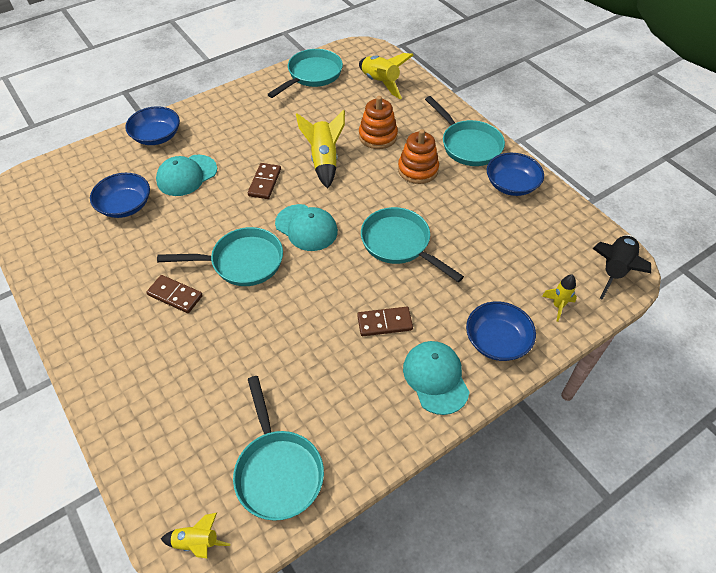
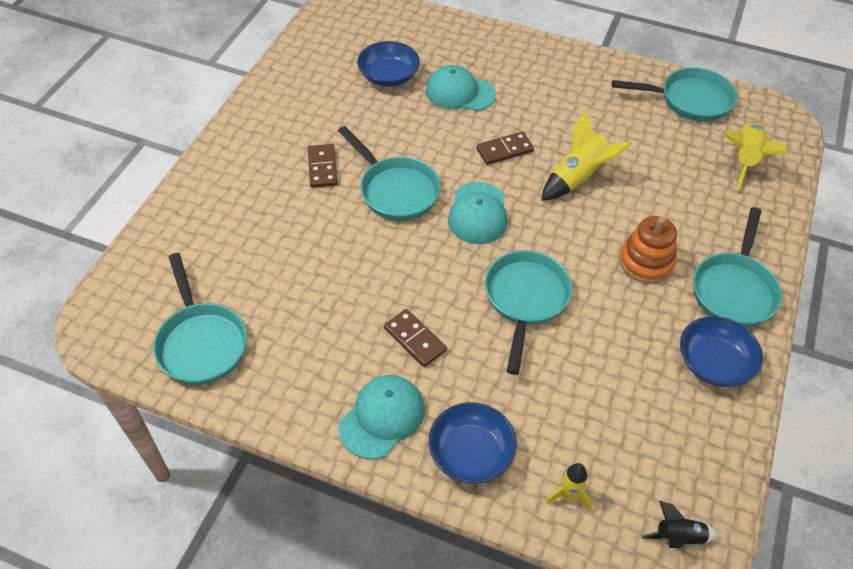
camera: 55 degrees right, 0 degrees up
(156, 136) = (486, 44): blue bowl -> none
(197, 542) = (107, 324): yellow rocket -> none
(277, 471) = (201, 342): turquoise pan -> turquoise pan turned 60 degrees counterclockwise
(378, 136) = (659, 202): orange stacking toy -> none
(614, 270) = (678, 537): black rocket -> black rocket, size x0.58

